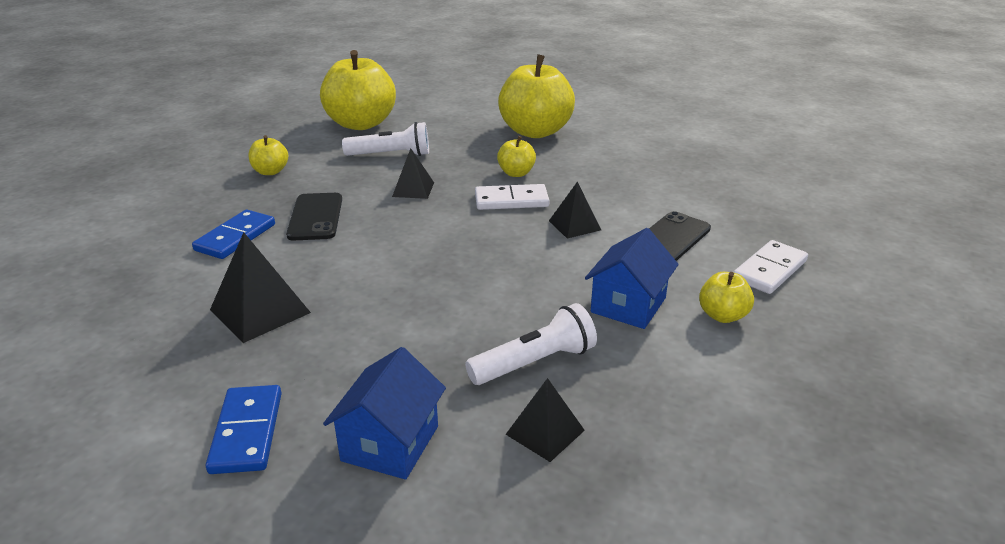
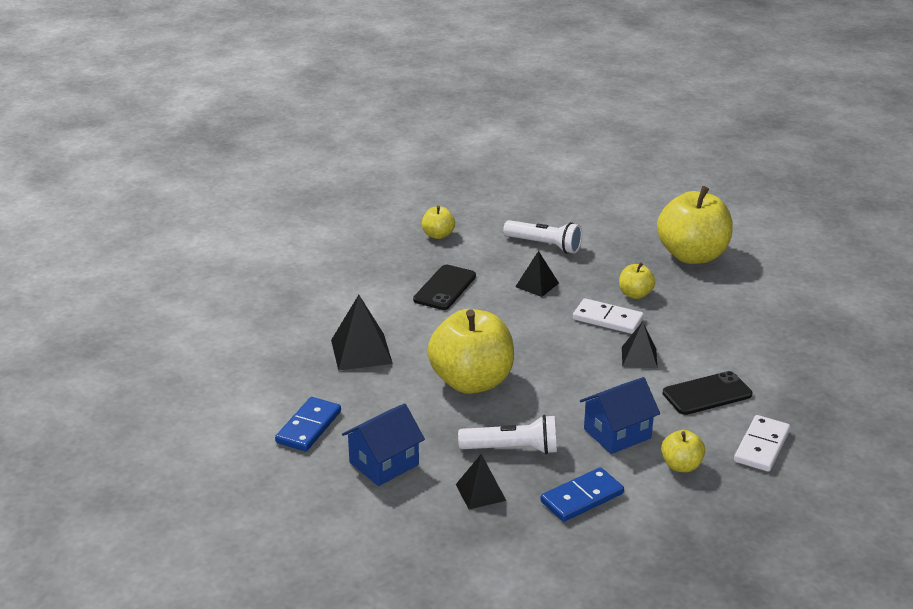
camera: 30 degrees right, 0 degrees up
(235, 237) = (378, 288): blue domino -> blue domino (582, 497)
(361, 124) = (543, 205): yellow apple -> yellow apple (471, 382)
(769, 270) = (761, 446): white domino -> white domino turned 45 degrees counterclockwise

